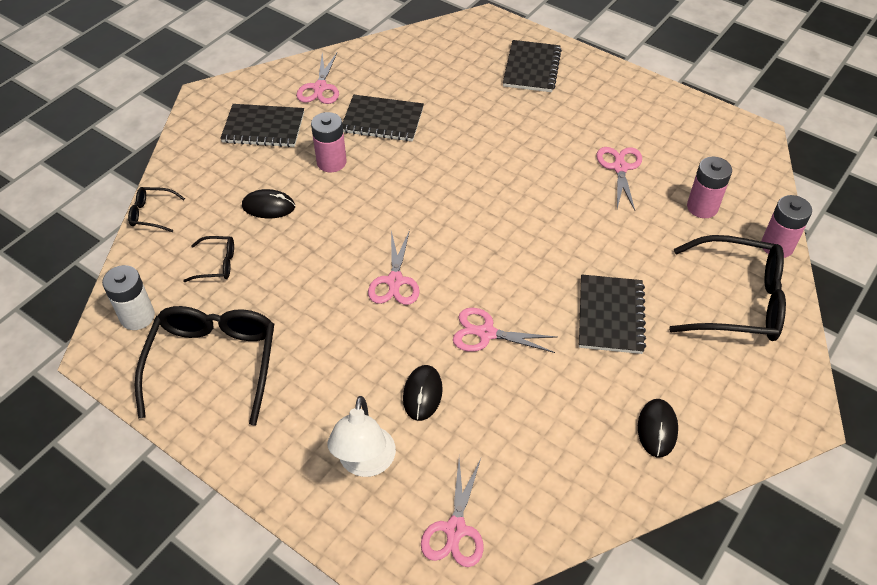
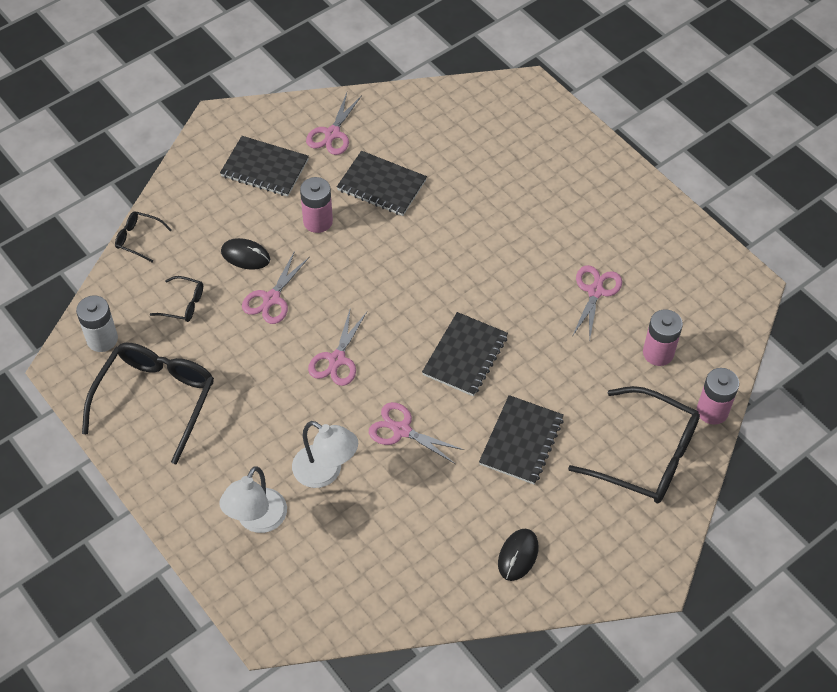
camera: 15 degrees right, 5 degrees up
(422, 394) = (325, 472): black mouse -> white lamp
(455, 529) = (313, 594): pink scissors -> pink scissors (271, 299)
(531, 68) = (553, 157): black notebook -> black notebook (465, 356)

